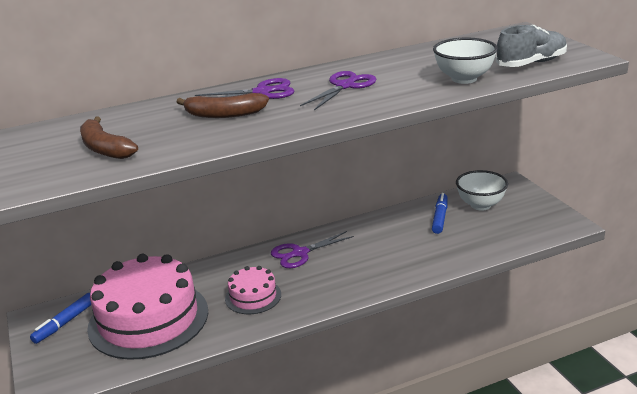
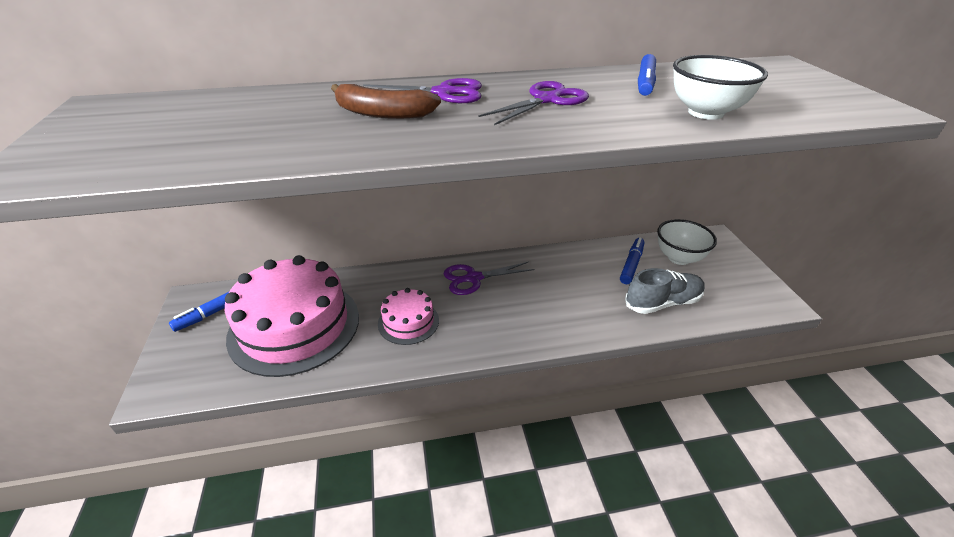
camera: 10 degrees right, 10 degrees up
(105, 148) = (212, 135): brown banana -> none
(416, 61) = (645, 82): none -> blue marker
(531, 63) = (801, 105): grey shoe -> grey shoe (662, 303)

